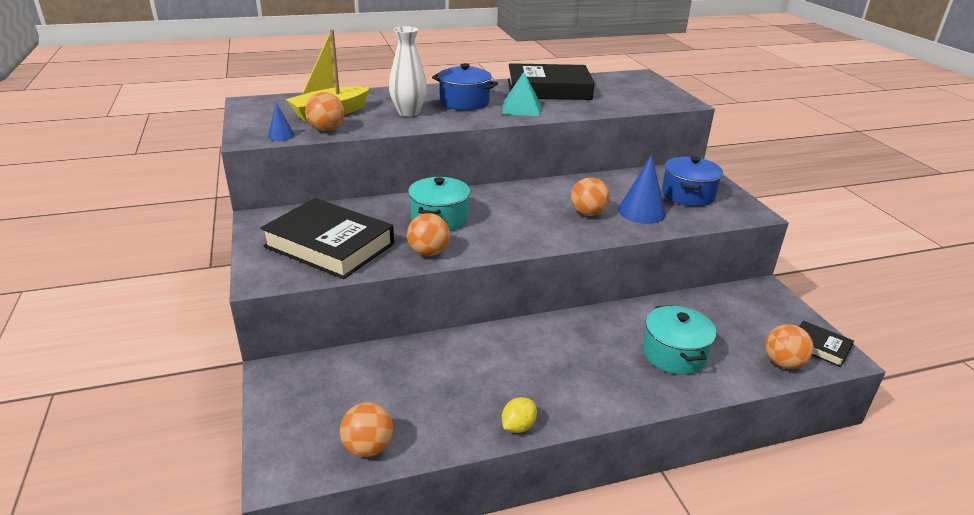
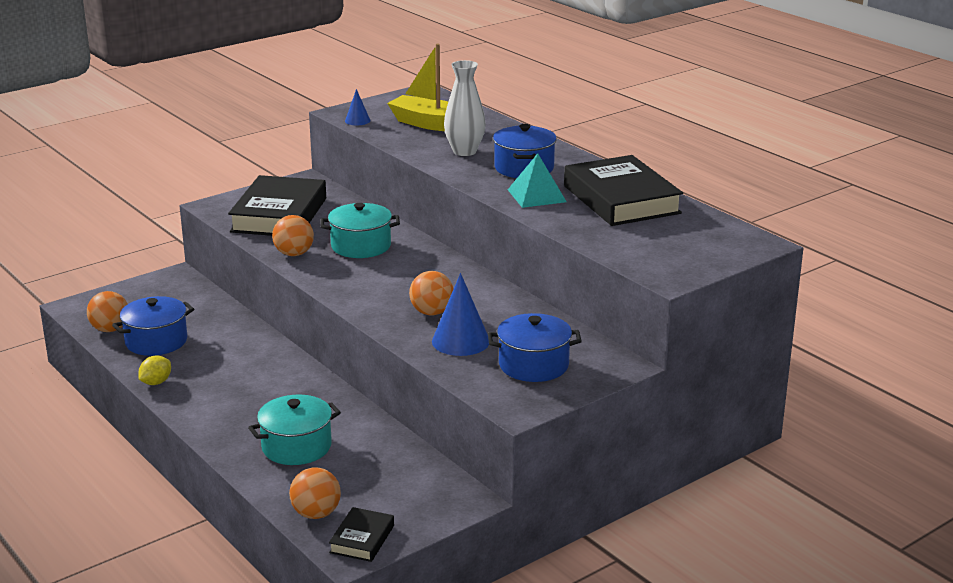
camera: 70 degrees right, 5 degrees down
(326, 129) = (387, 132): orange ball -> none
(424, 412) = (156, 341): none -> blue pot
(518, 426) = (156, 382): yellow lemon -> yellow lemon turned 75 degrees counterclockwise

